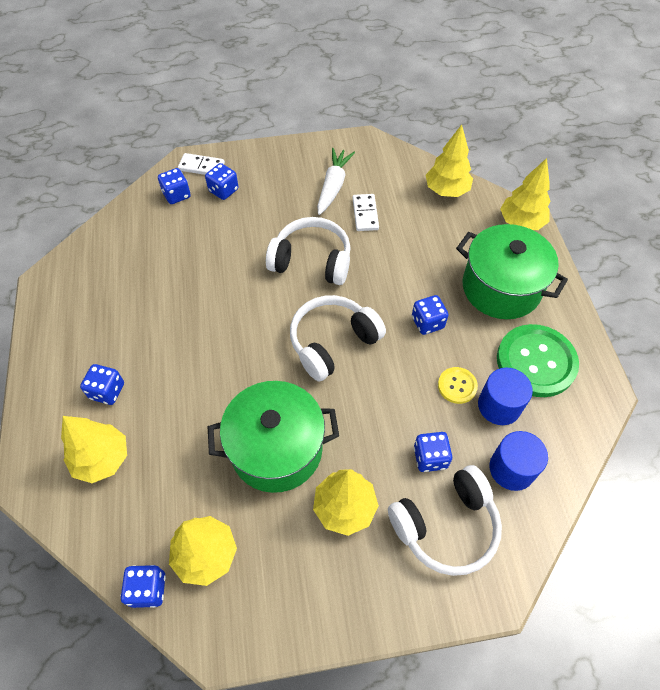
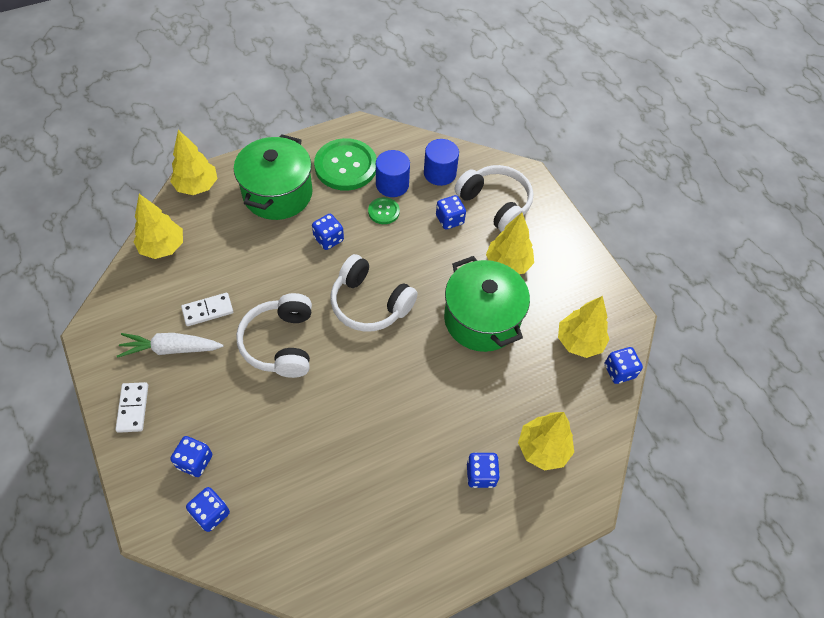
camera: 110 degrees left, 0 degrees up
(201, 167) = (157, 502): white domino -> white domino (133, 408)
(457, 386) = (383, 211): yellow button -> green button

